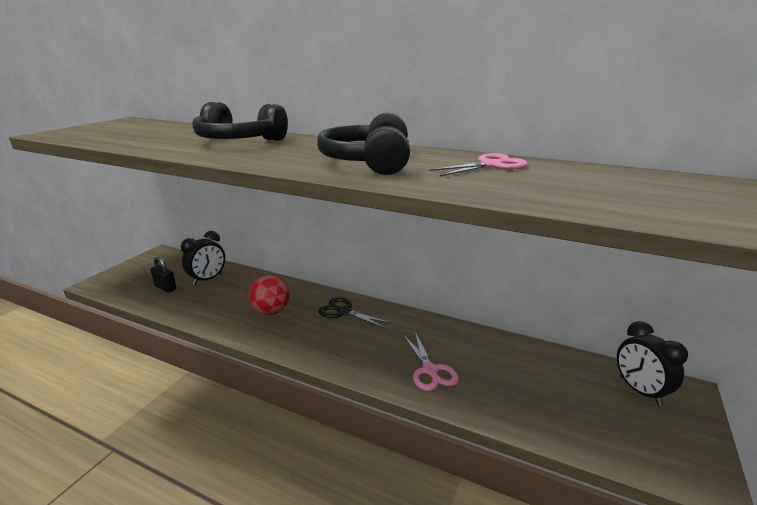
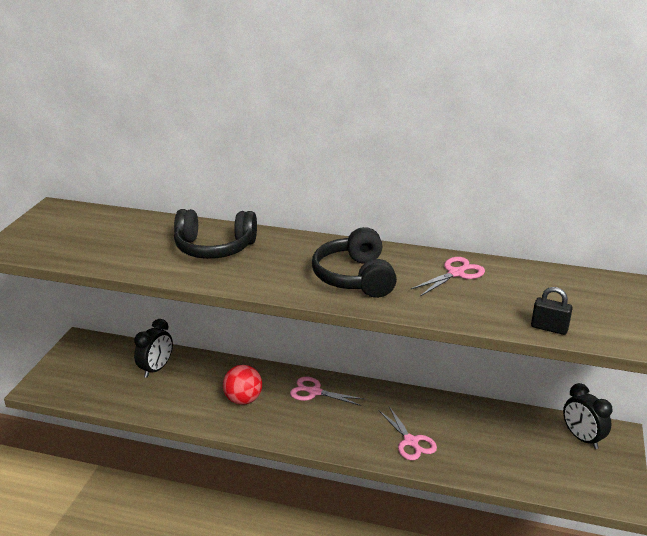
camera: 10 degrees left, 5 degrees up
(165, 288) = (117, 384): black padlock -> black padlock (549, 328)
(344, 312) = (315, 392): black scissors -> pink scissors

